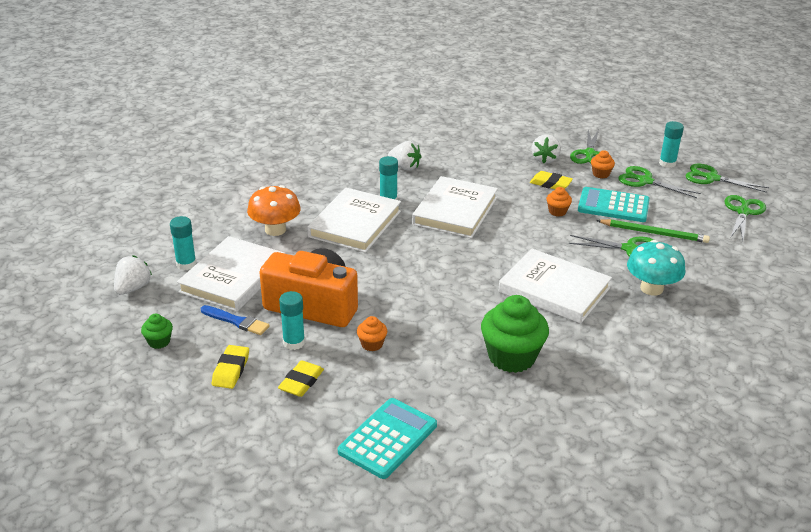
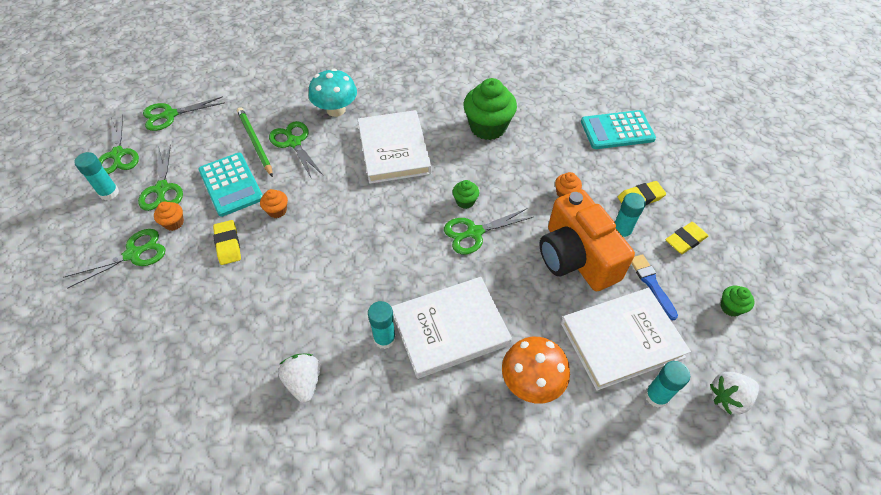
camera: 135 degrees left, 20 degrees up
(409, 276) = (474, 233): none -> green scissors
(444, 290) = (465, 201): none -> green cupcake
(455, 211) = (348, 275): white book -> none
(545, 159) = (176, 279): white strawberry -> none

